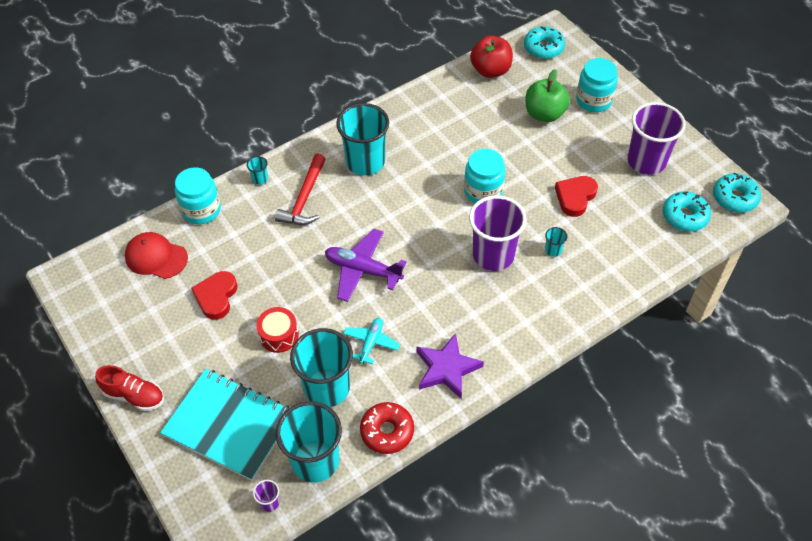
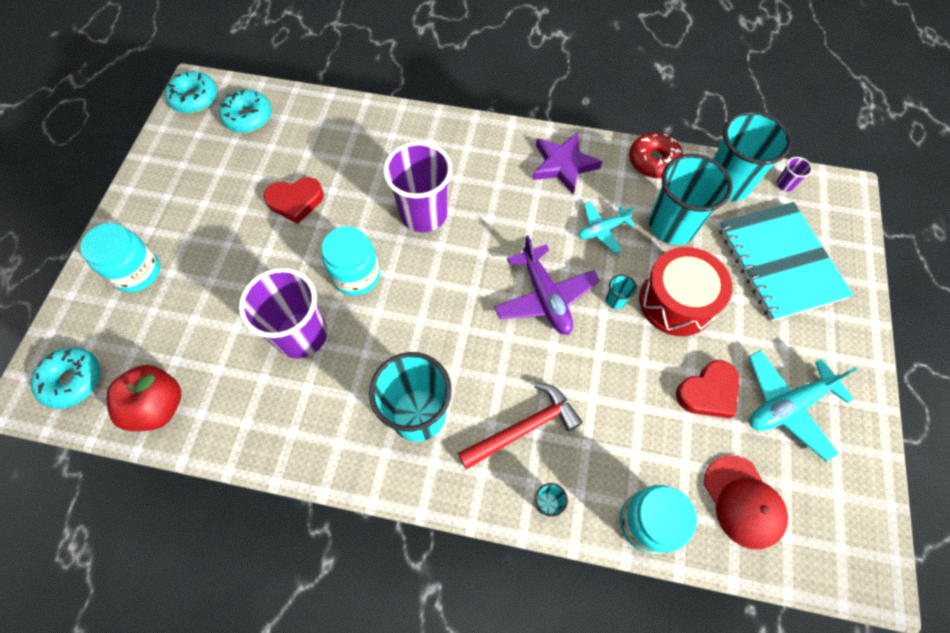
camera: 135 degrees left, 10 degrees up
(134, 395) = (855, 357): red shoe -> none
(162, 327) = (787, 406): none -> turquoise plane
(279, 335) = (676, 301): red drum -> red drum, size x1.66
(544, 114) = (195, 301): green apple -> none
(553, 250) = (375, 177): turquoise cup -> turquoise cup (615, 300)
(646, 161) = (198, 179): purple cup -> purple cup (301, 335)

